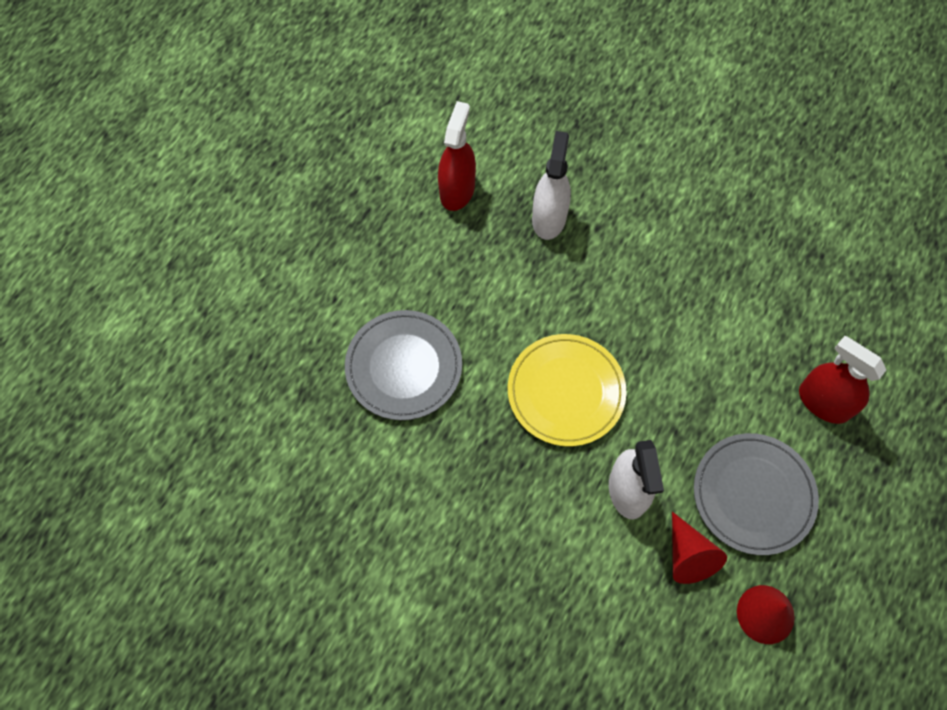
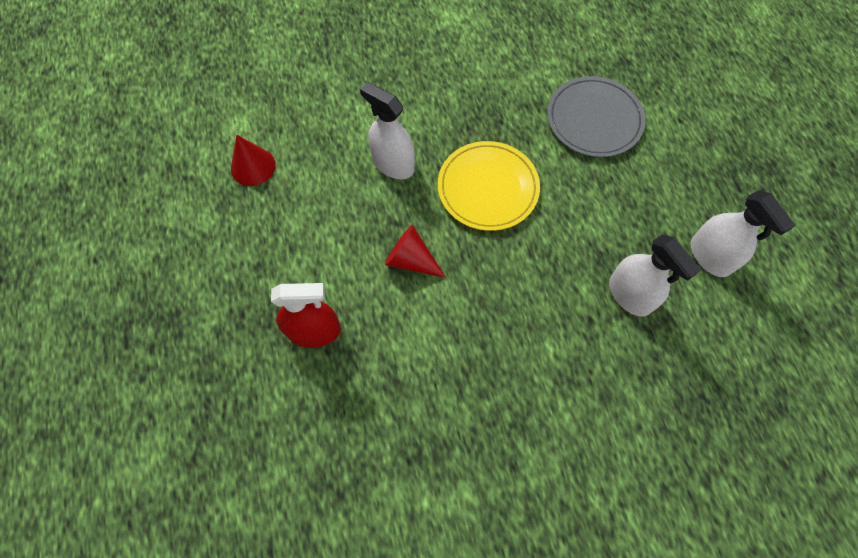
camera: 135 degrees right, 0 degrees up
(457, 190) = (710, 256): red spray bottle -> white spray bottle
(688, 556) = (324, 160): red cone -> red cone (411, 259)
(753, 495) = (314, 227): grey plate -> none

